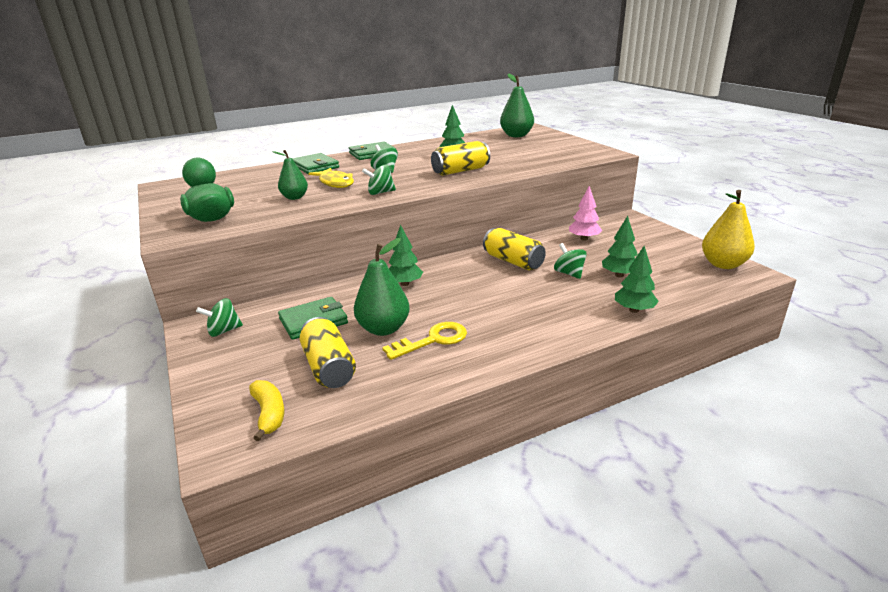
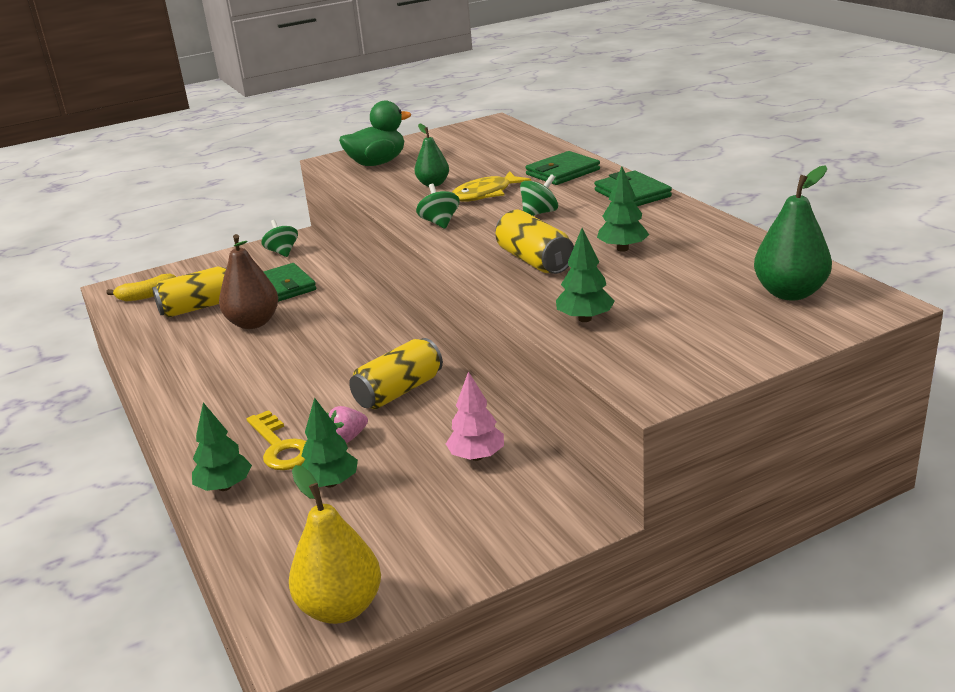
camera: 90 degrees right, 0 degrees up
(383, 329) = (253, 323): green pear -> brown pear
(405, 284) = (351, 322): green tree -> green tree (585, 319)
(433, 340) = (219, 351): yellow key -> yellow key (280, 447)
(569, 273) = (348, 437): green spinning top -> pink strawberry

